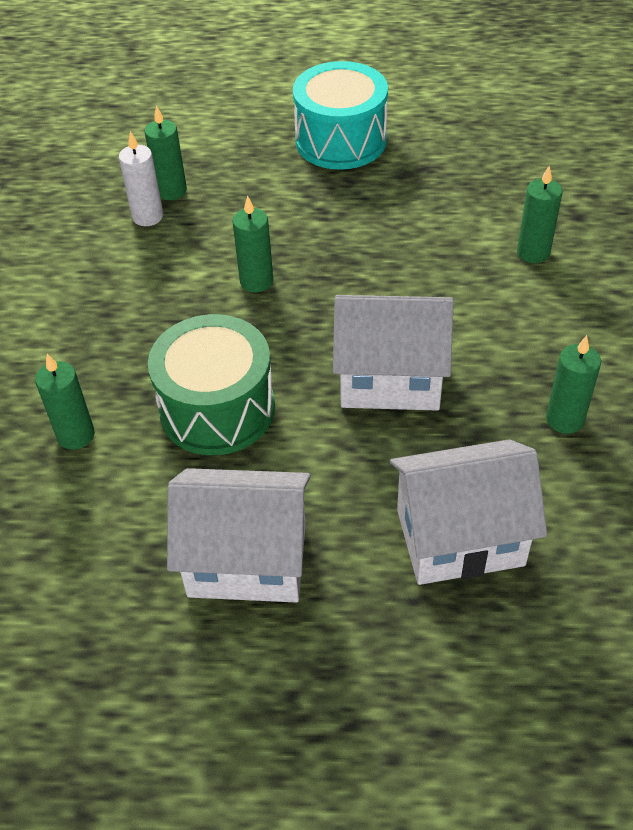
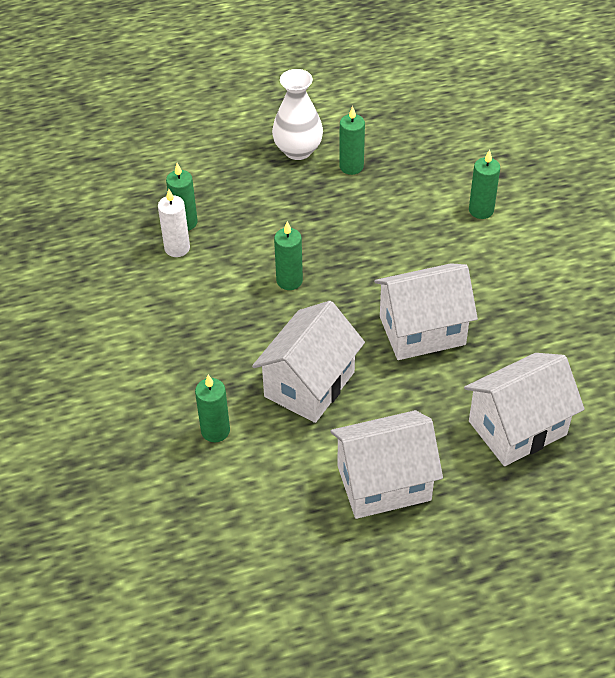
camera: 20 degrees left, 0 degrees up
(217, 409) = (309, 384): green drum -> white house
(341, 140) = (298, 150): turquoise drum -> white vase
(564, 419) = (552, 329): green candle -> green candle (351, 166)

